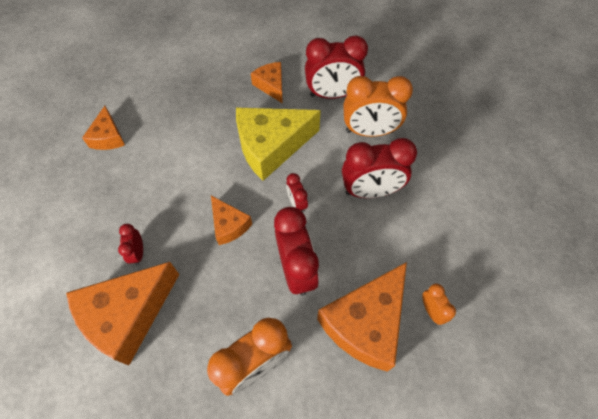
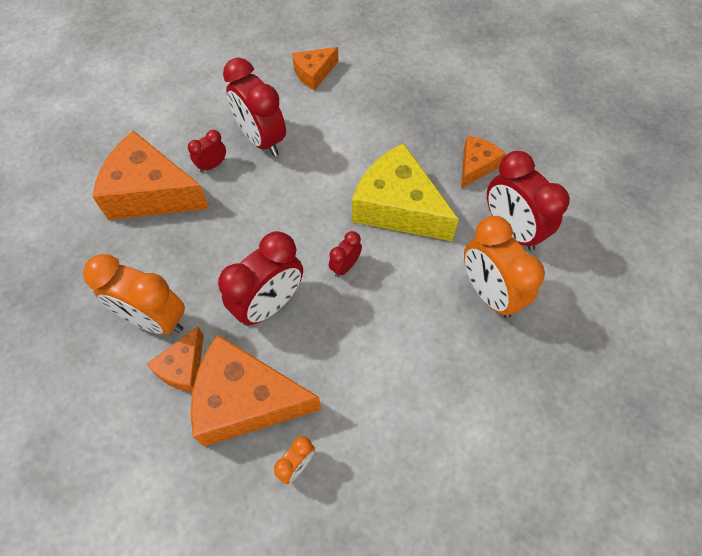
camera: 60 degrees right, 0 degrees up
(229, 225) = (283, 220): orange cheese -> orange cheese (183, 367)
(370, 191) = (408, 331): red clock -> red clock (261, 139)

